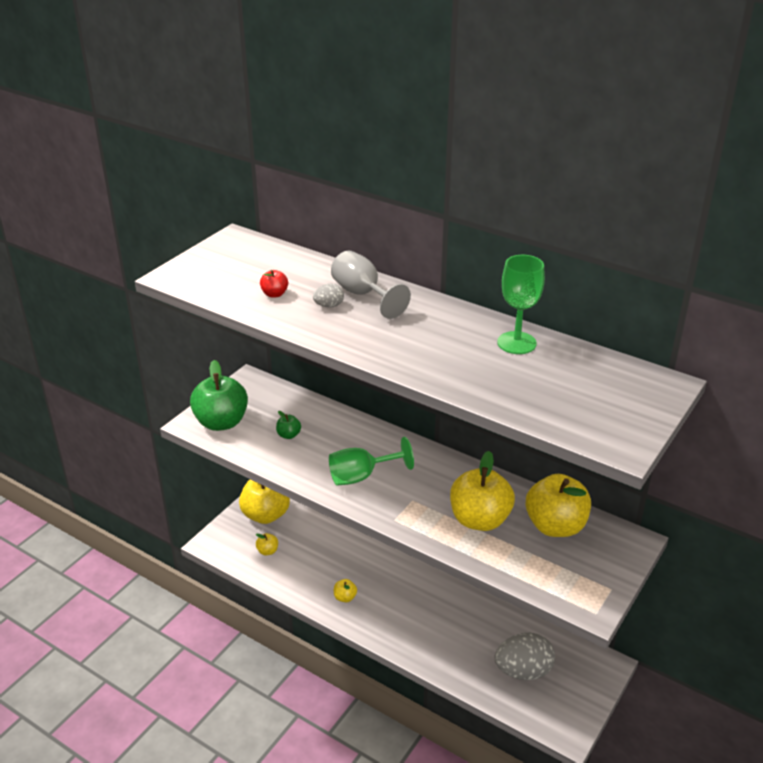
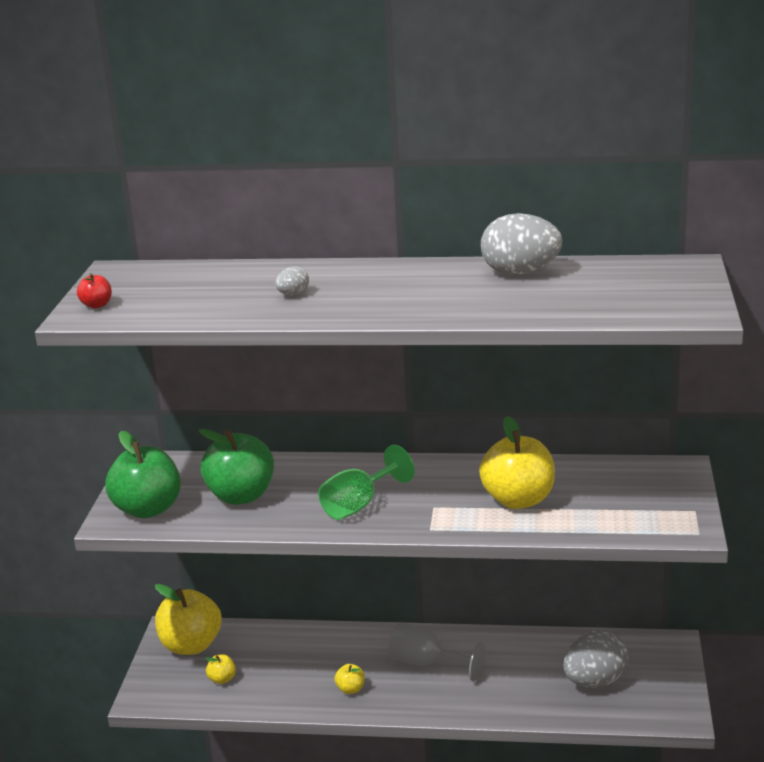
camera: 25 degrees left, 10 degrees down
(274, 294) = (220, 300): red apple -> red apple (97, 305)
(289, 435) = (241, 496): green apple -> green apple, size x2.30
(363, 294) = (319, 277): grey goblet -> grey goblet (427, 663)
(516, 343) = (520, 272): green goblet -> grey egg
(555, 526) = (597, 480): yellow apple -> none

